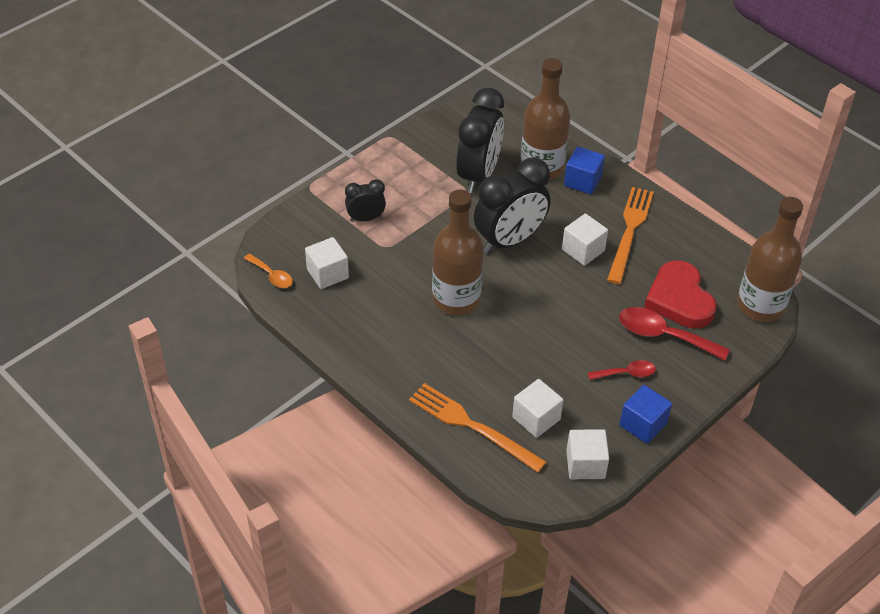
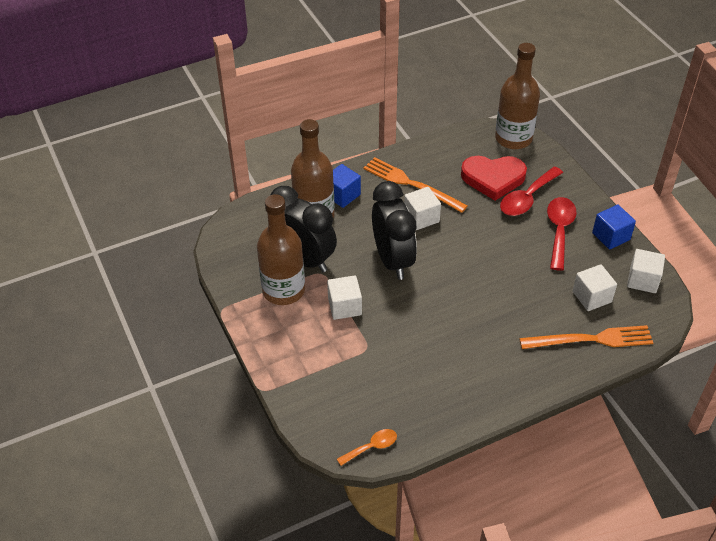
camera: 70 degrees left, 0 degrees up
(327, 274) = (385, 401): white cube -> white cube (344, 306)
(366, 218) = (324, 354): black clock -> none
(456, 299) = (448, 314): brown bottle -> brown bottle (283, 290)
(472, 426) = (591, 339): orange fork -> orange fork turned 150 degrees counterclockwise
(626, 373) = (559, 230): red spoon -> red spoon, size x1.70

